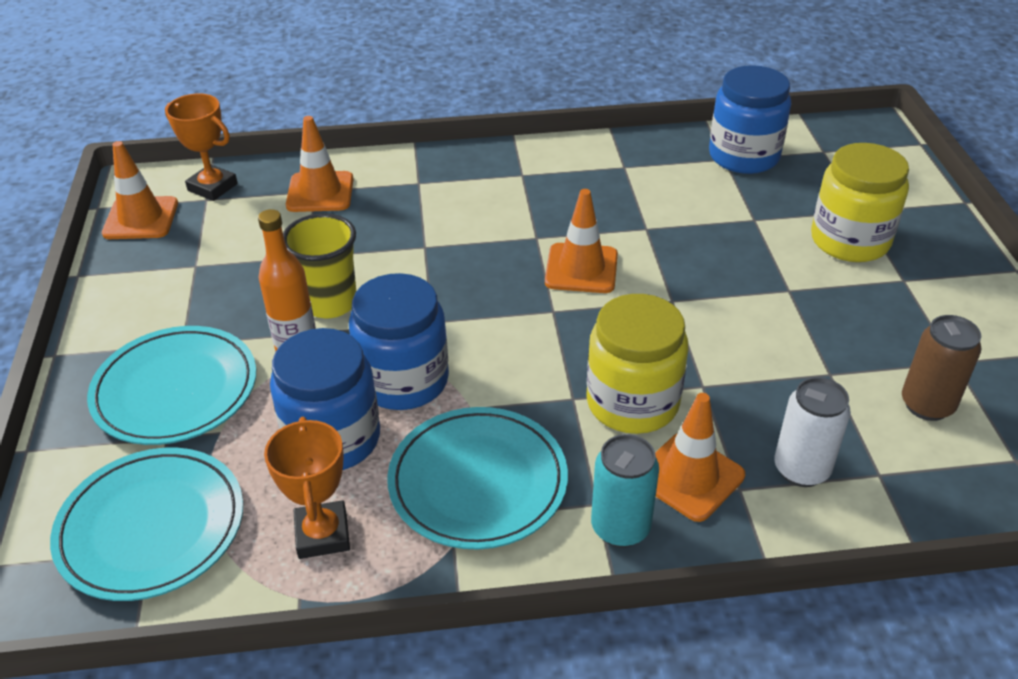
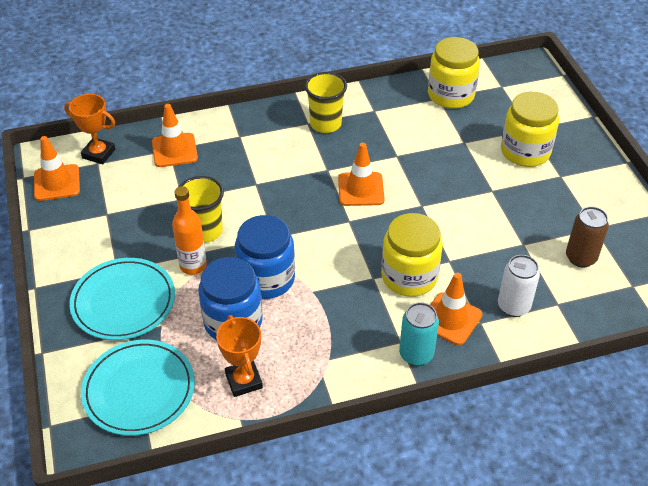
camera: 10 degrees left, 5 degrees up
(478, 482) = (327, 337): turquoise plate -> none
(548, 178) = (325, 124): none -> yellow cup
(744, 156) = (451, 95): blue jar -> yellow jar

